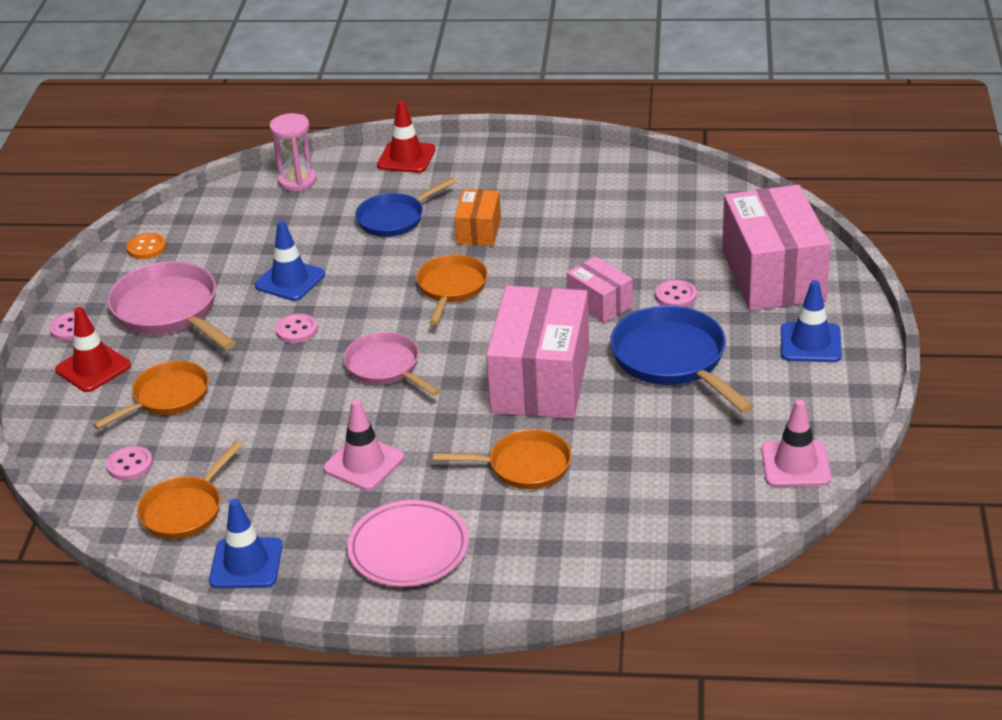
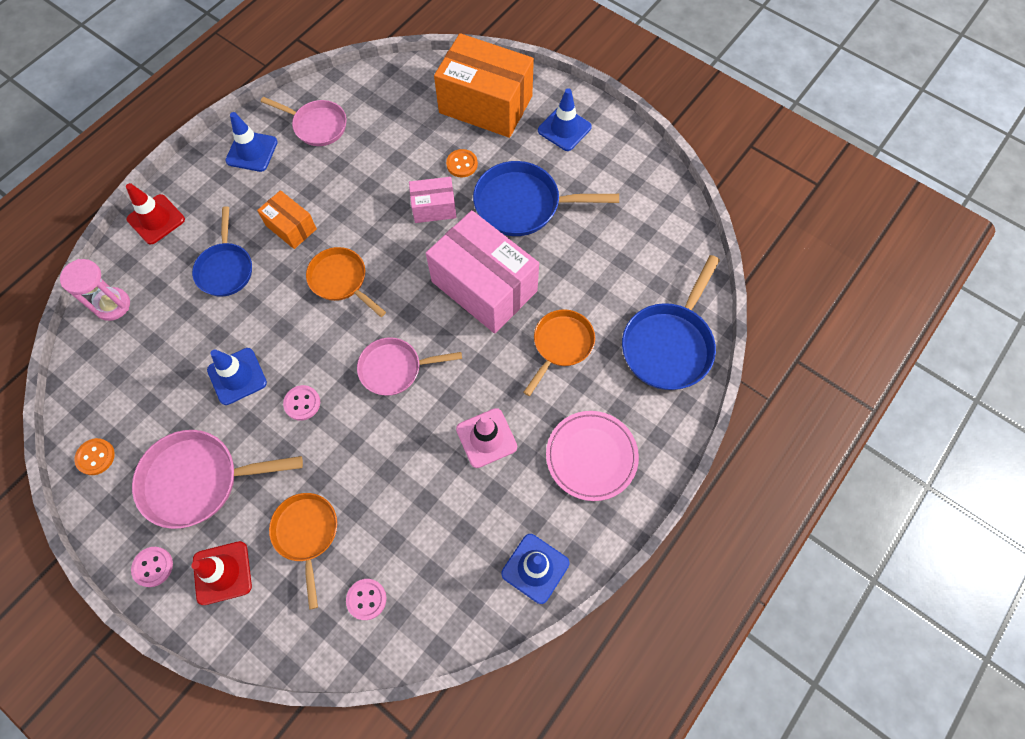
camera: 60 degrees left, 30 degrees up
(185, 510) = (448, 583): orange pan -> none
(538, 168) = (252, 151): none -> blue traffic cone
(607, 549) = (669, 345): none -> blue pan
(612, 188) = (317, 126): none -> pink pan
(675, 296) = (462, 164): pink button -> orange button
(773, 275) = (485, 104): pink box -> orange box
(795, 464) = (664, 206): pink traffic cone -> none

